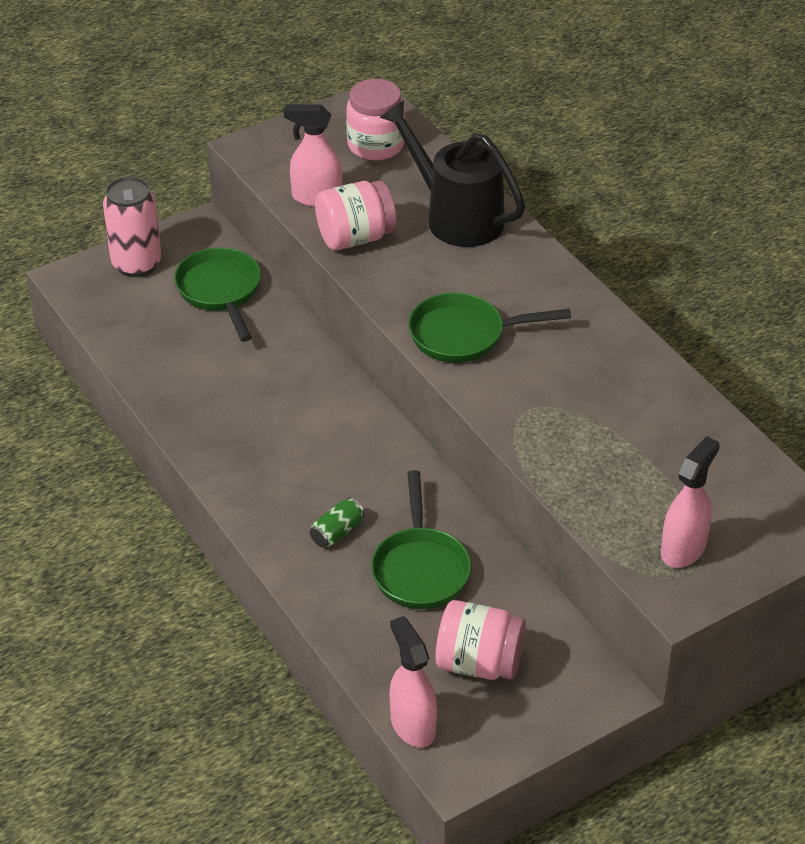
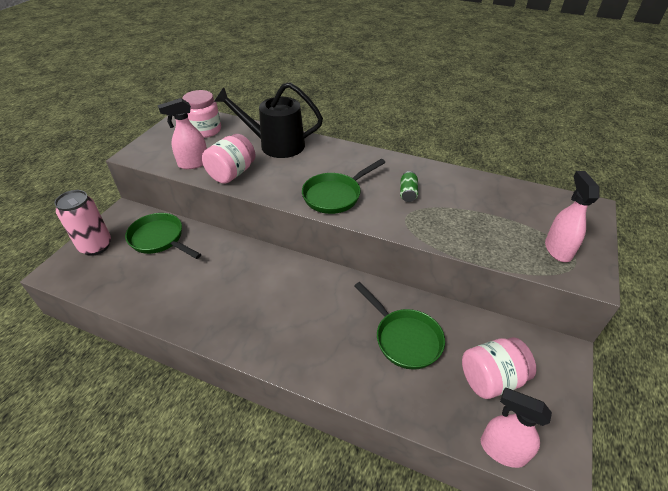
camera: 35 degrees left, 0 degrees up
(337, 532) = (340, 343): green can -> green can (408, 193)

